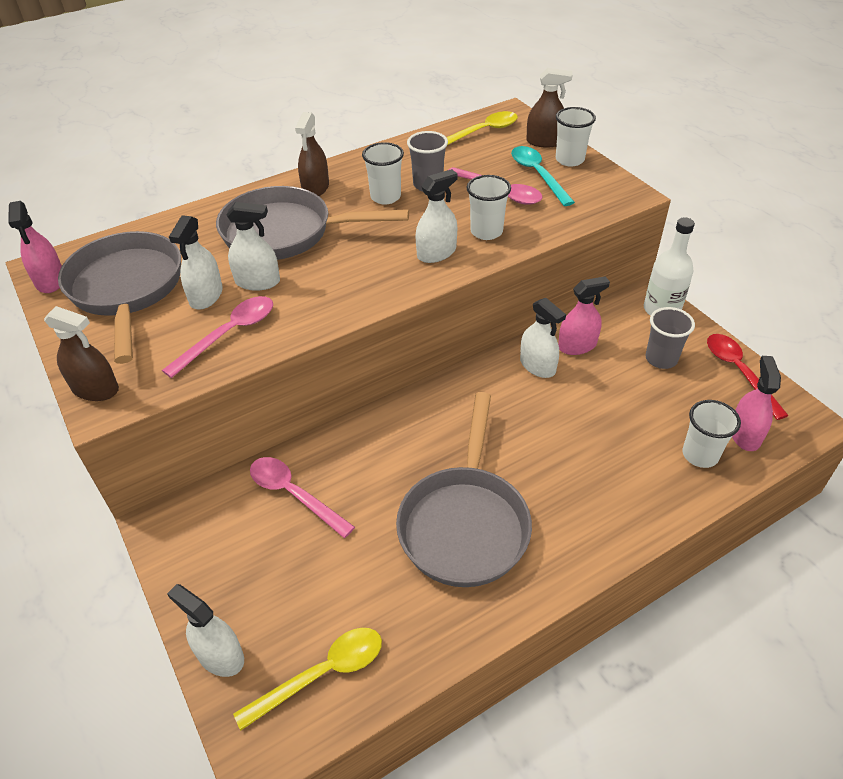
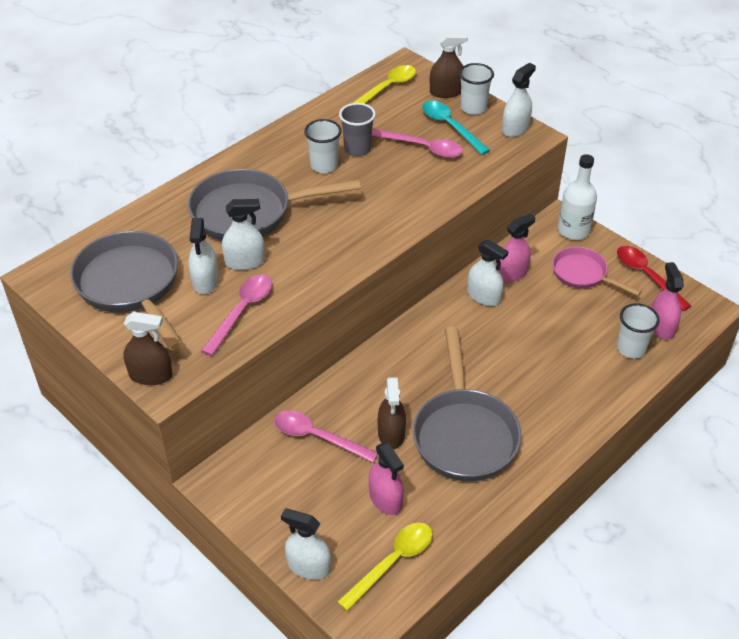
camera: 15 degrees left, 0 degrees up
(50, 280) = (55, 288): pink spray bottle -> pink spray bottle (385, 499)
(315, 188) = (257, 165): brown spray bottle -> brown spray bottle (391, 434)
(436, 253) = (388, 213): white spray bottle -> white spray bottle (515, 128)
(486, 232) = (424, 187): white cup -> none
(661, 359) = (583, 274): grey cup -> pink pan

